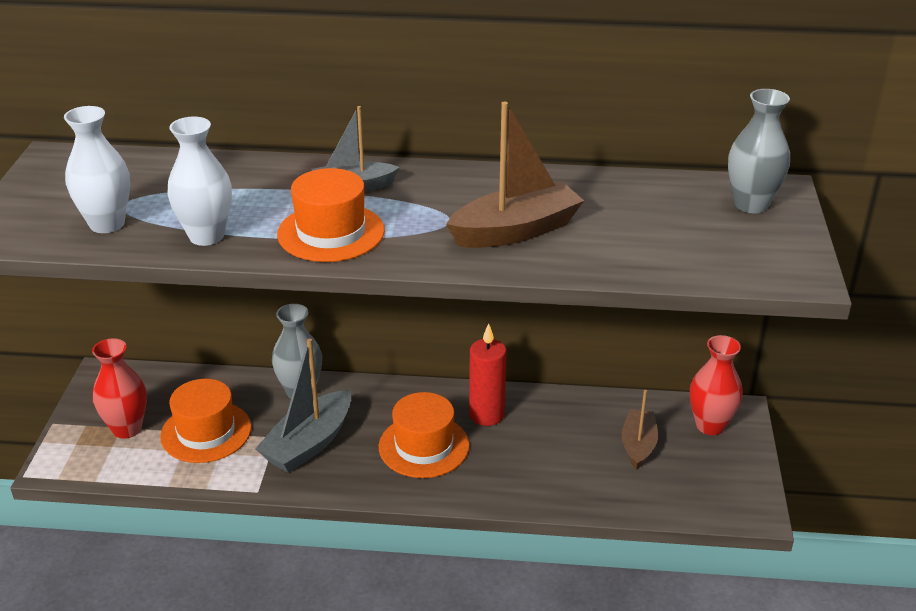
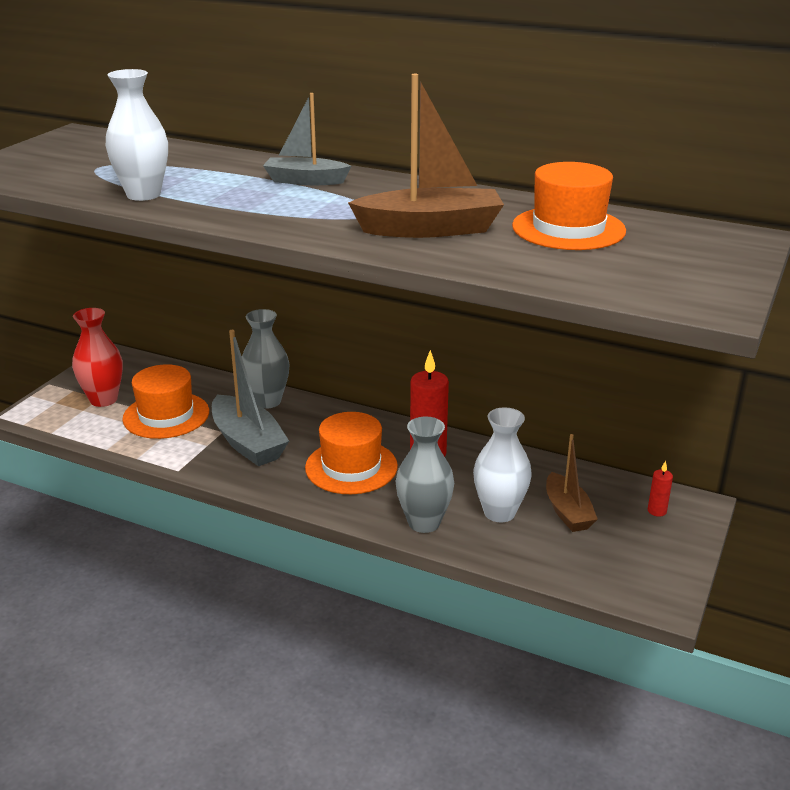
camera: 20 degrees right, 5 degrees down
(107, 224) = (71, 177): white vase -> white vase (499, 512)
(309, 444) = (248, 443): grey boat -> grey boat turned 90 degrees counterclockwise
(331, 232) = (254, 207): orange hat -> orange hat (568, 228)
(638, 445) = (567, 512): brown boat -> brown boat turned 135 degrees clockwise
(710, 425) = (657, 511): red vase -> red candle
(751, 205) = (703, 244): grey vase -> grey vase (424, 522)

